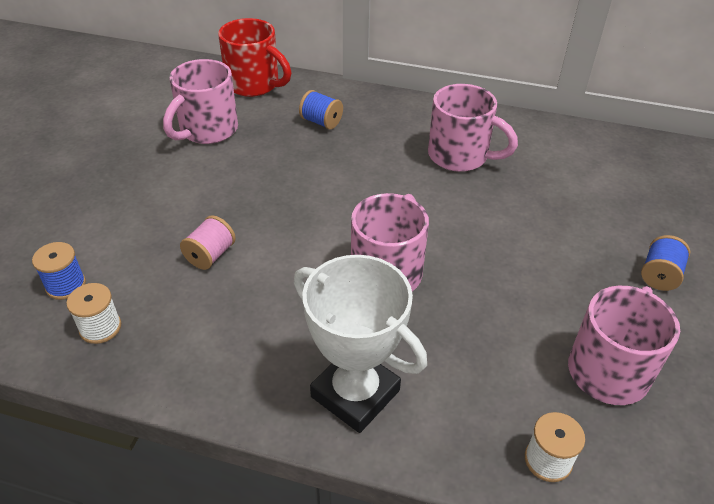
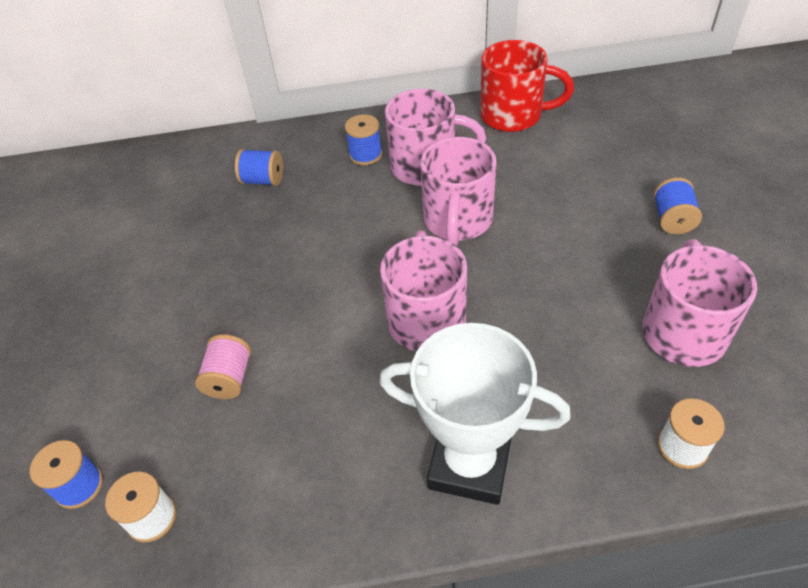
camera: 20 degrees left, 5 degrees up
(207, 130) = (140, 235): pink mug -> pink mug (457, 221)
(254, 85) = (164, 163): red mug -> red mug (513, 115)
(415, 130) = (365, 154): none -> blue spool

